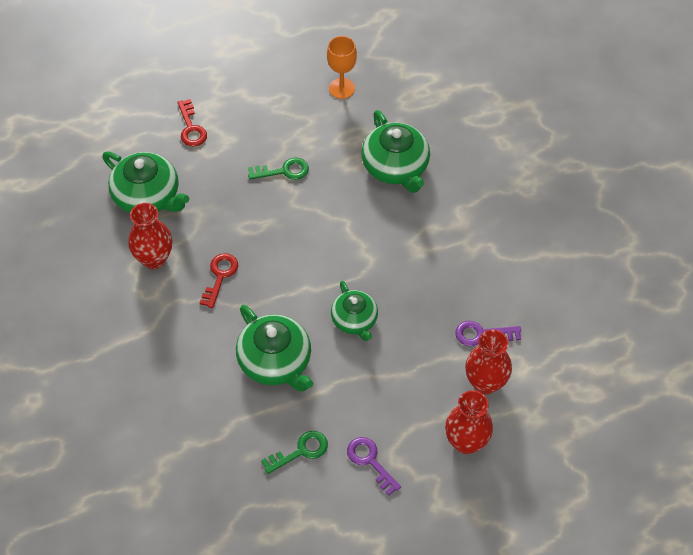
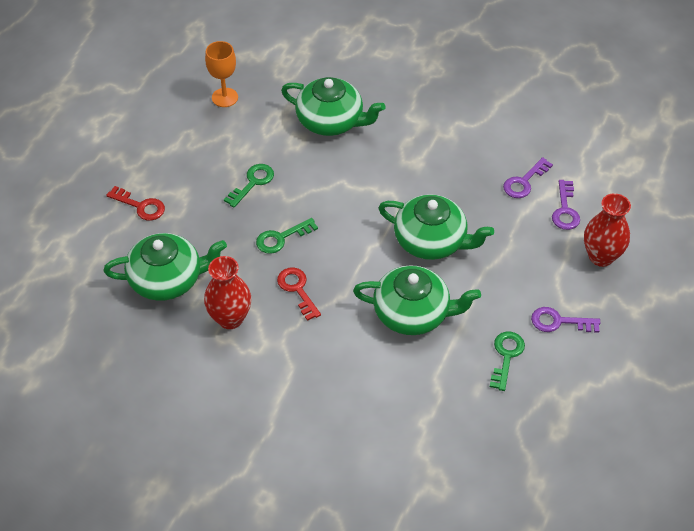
camera: 45 degrees left, 5 degrees down
(254, 229) = (281, 238): none -> green key
(354, 320) = (431, 241): green teapot -> green teapot, size x1.56
(485, 383) = (565, 210): red vase -> purple key

